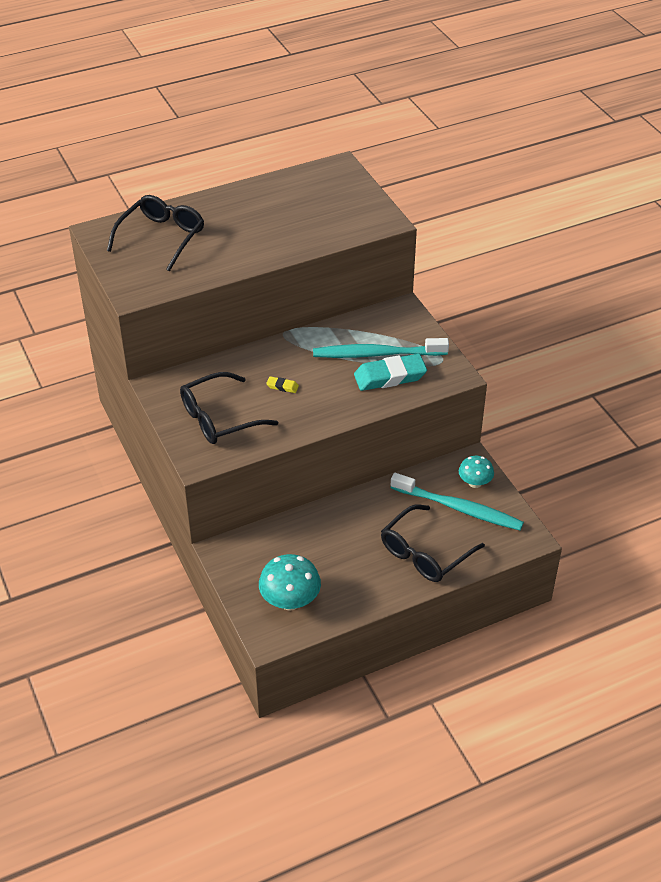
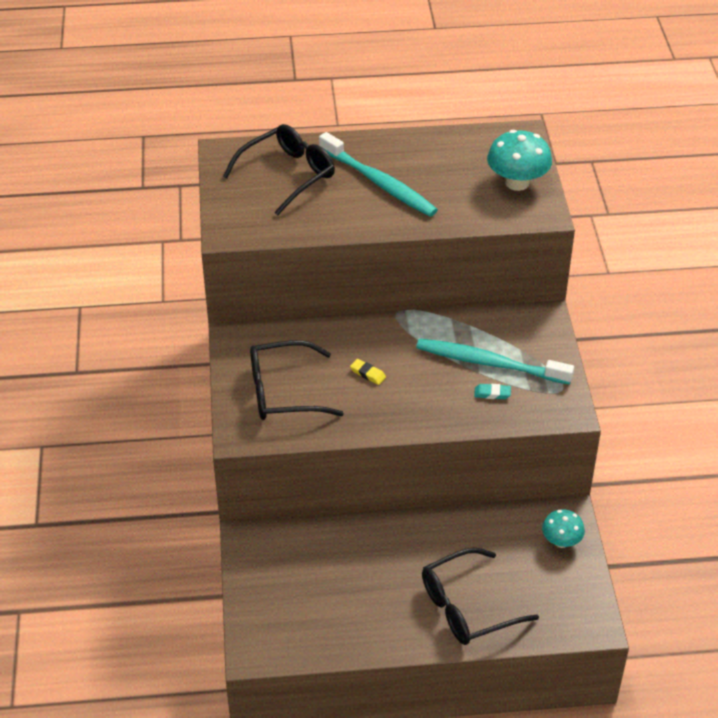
camera: 20 degrees right, 0 degrees up
(290, 601) = (295, 617): turquoise mushroom -> turquoise mushroom (517, 183)
(390, 377) = (492, 393): turquoise eraser -> turquoise eraser, size x0.44
(458, 508) = (529, 565): turquoise toothbrush -> turquoise toothbrush (379, 183)

